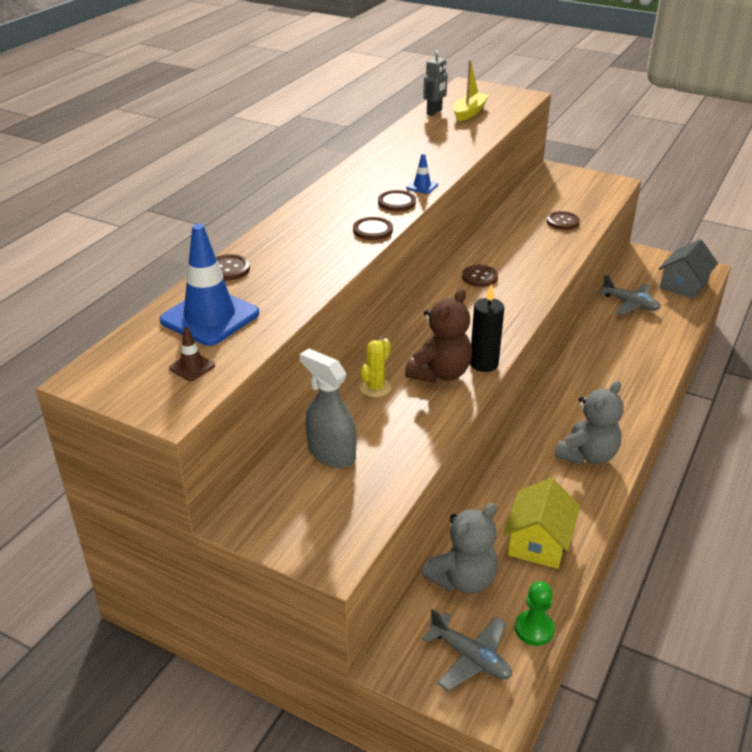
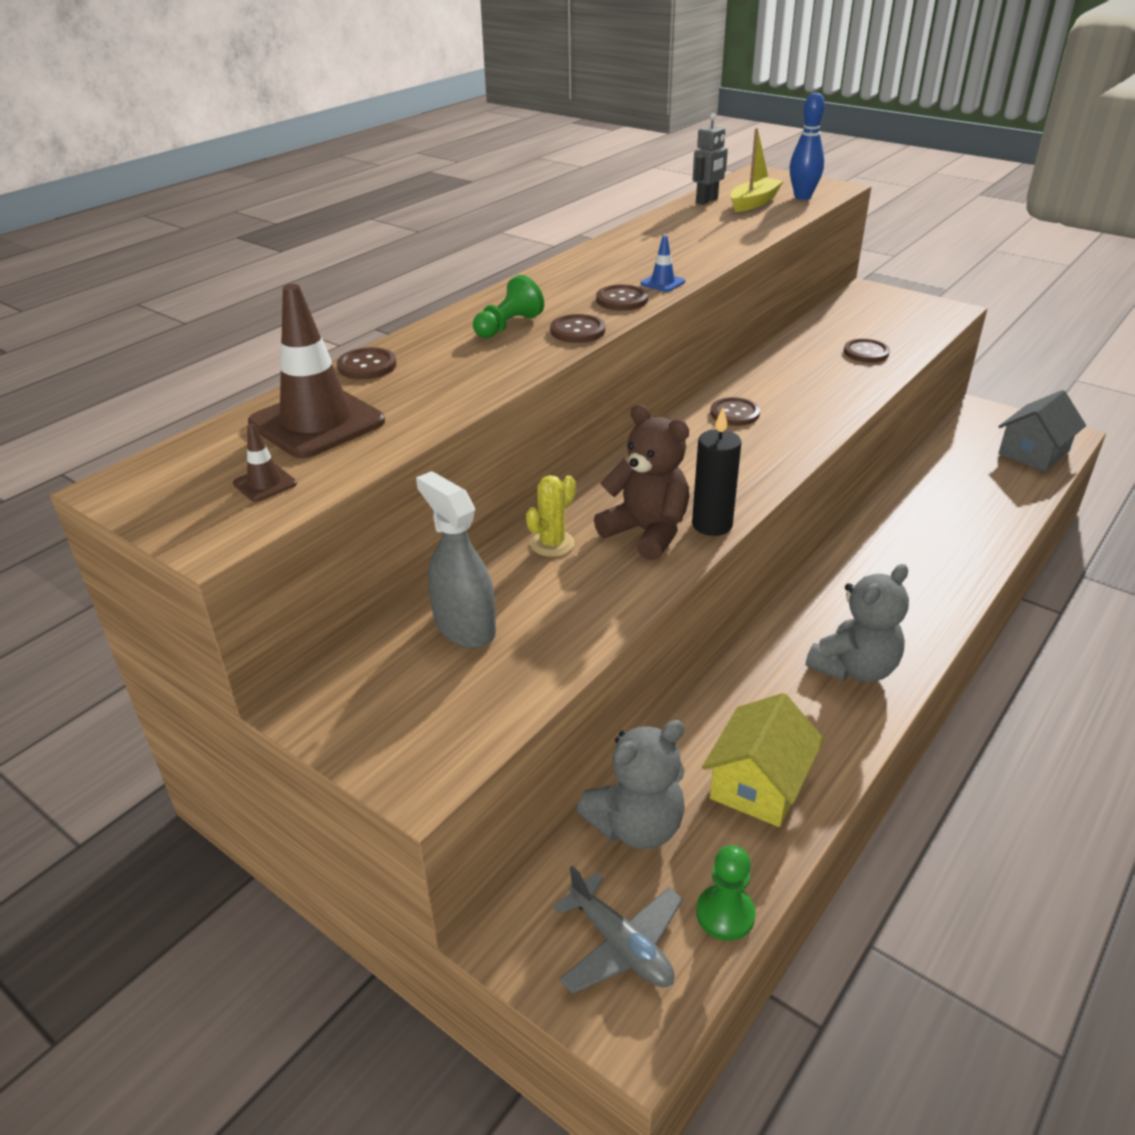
camera: 10 degrees right, 0 degrees up
(210, 317) = (317, 423): blue traffic cone -> brown traffic cone
(320, 229) = (508, 326): none -> green pawn
(440, 373) = (646, 532): brown teddy bear -> brown teddy bear turned 90 degrees counterclockwise
(504, 105) = (802, 197): none -> blue bowling pin
(630, 304) = (952, 472): grey plane -> none

